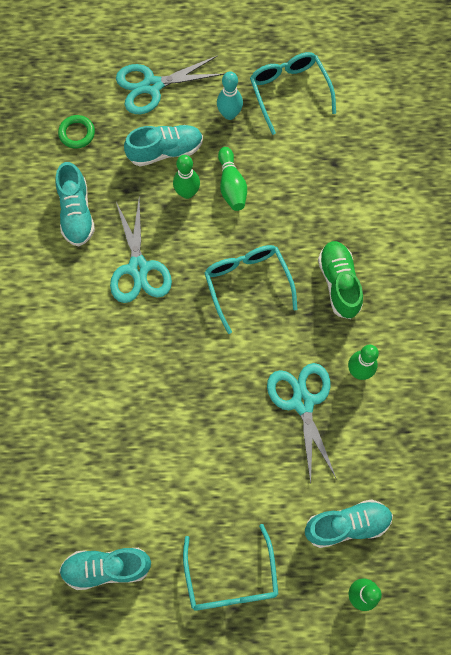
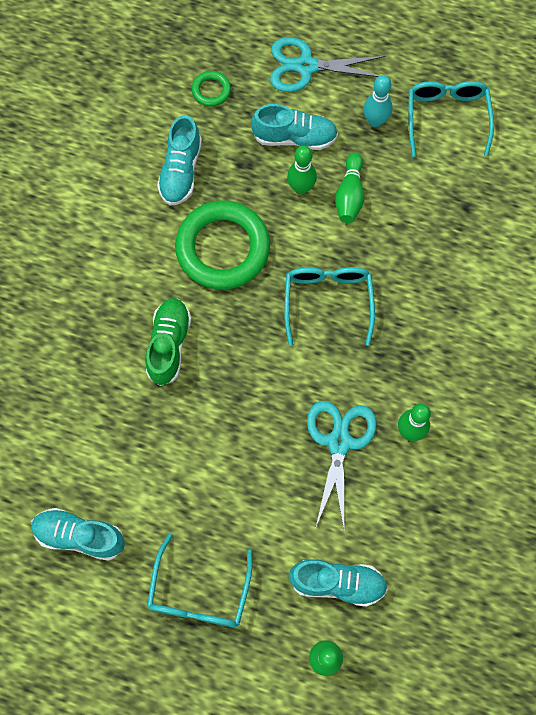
camera: 20 degrees right, 0 degrees up
(139, 268) = (223, 248): turquoise scissors -> green ring
(339, 283) = (423, 333): green shoe -> green shoe (169, 345)

